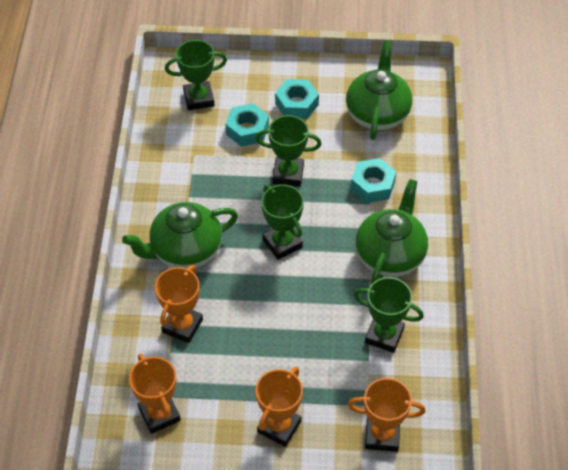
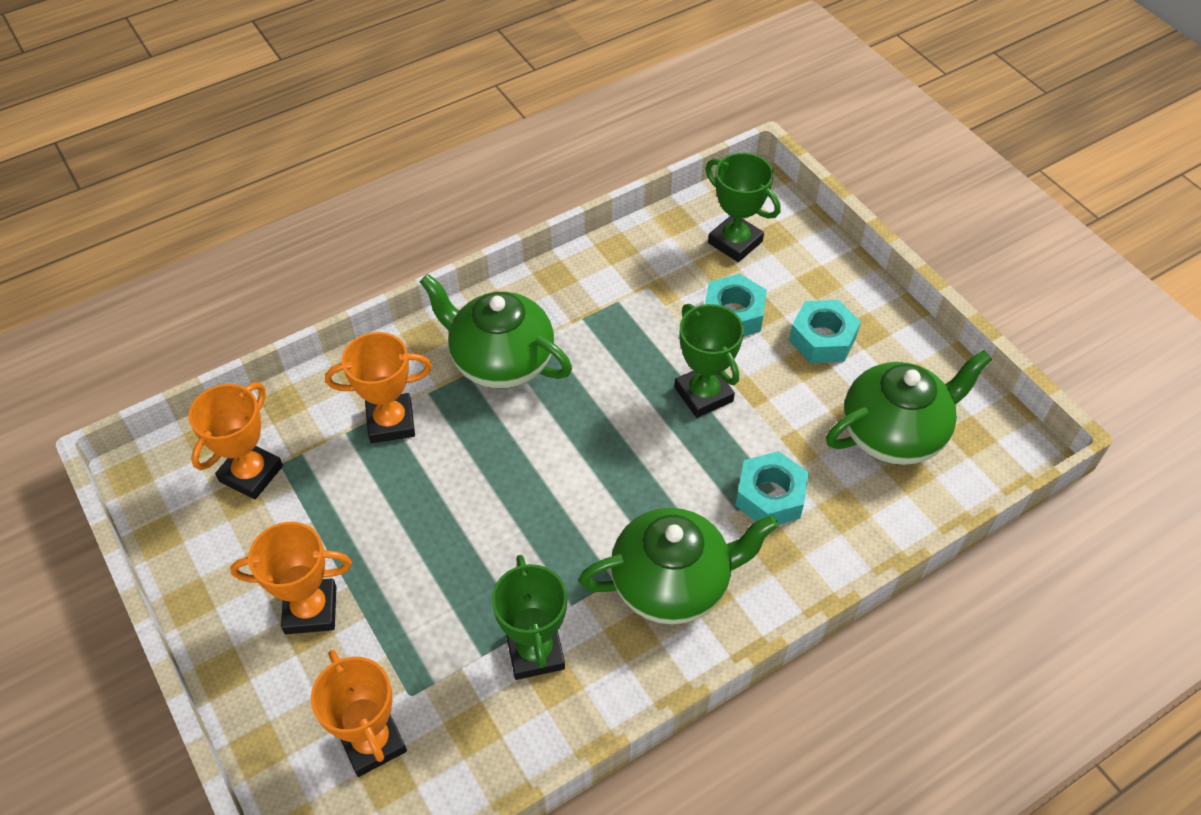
camera: 55 degrees right, 0 degrees up
(282, 243) = (591, 451): green trophy -> none

